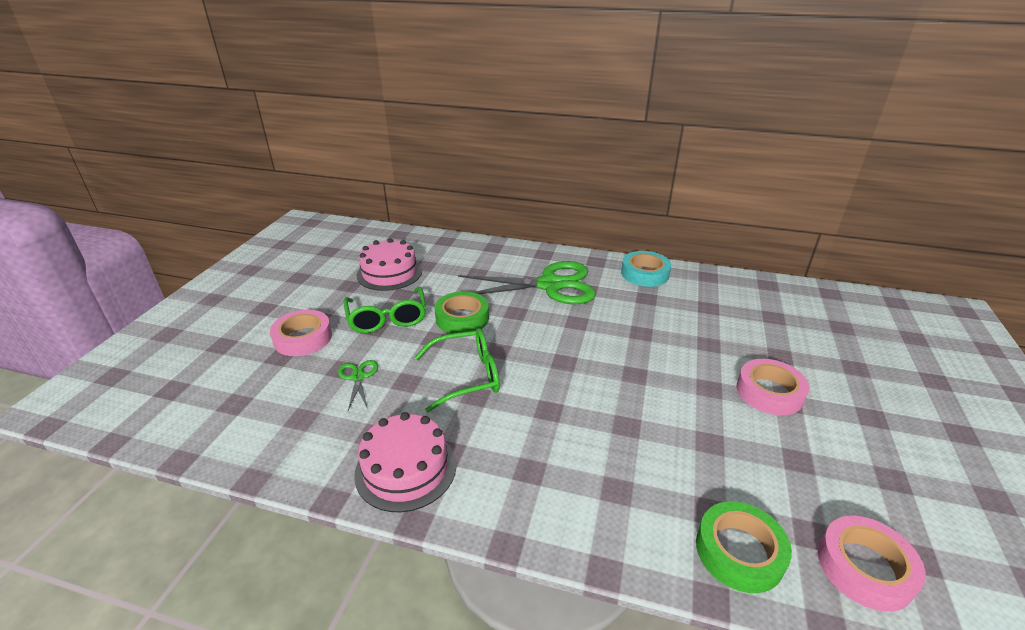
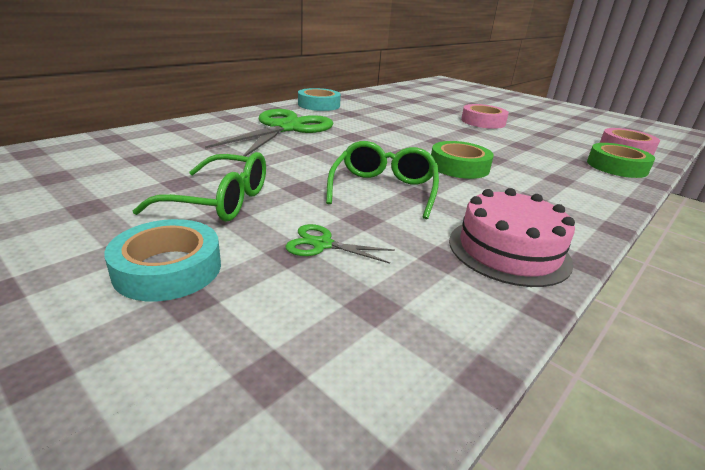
camera: 65 degrees left, 5 degrees down
(303, 338) = (168, 268): pink tape -> turquoise tape
(389, 273) = (114, 177): pink cake -> none
(462, 318) = (283, 168): green tape -> green tape (459, 166)

